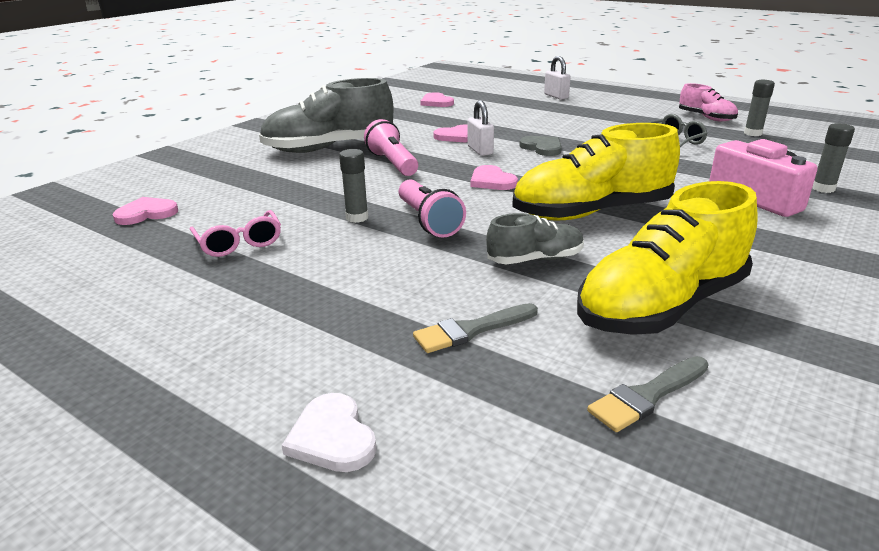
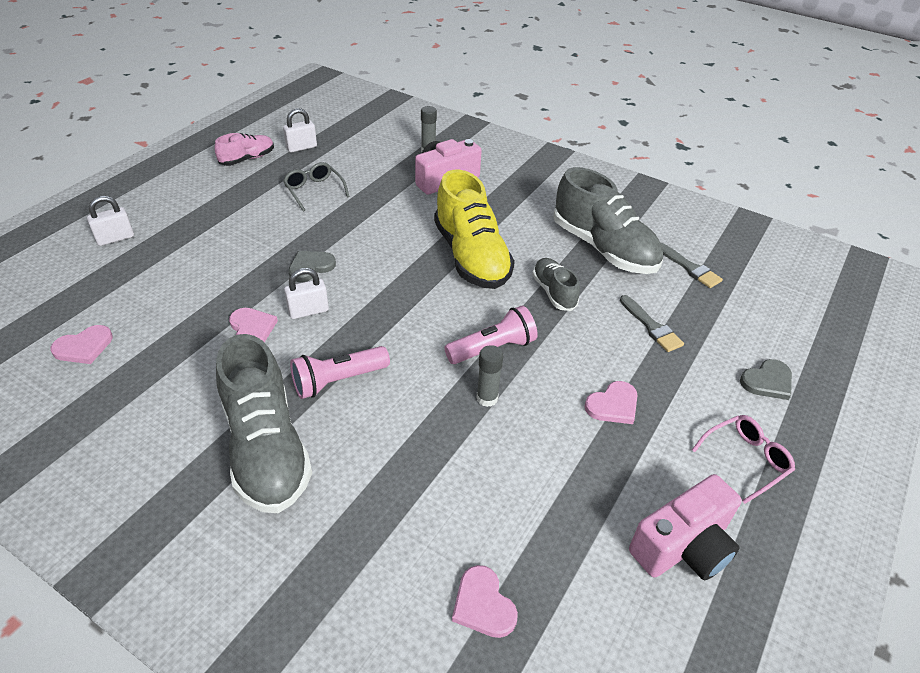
camera: 95 degrees left, 15 degrees up
(116, 307) = (683, 546): none -> pink camera
(239, 243) = (550, 482): pink glasses -> pink glasses (746, 460)
(332, 437) = (767, 381): white heart -> grey heart
(492, 181) = (400, 306): pink heart -> pink heart (613, 405)
(661, 306) = (604, 248): yellow shoe -> grey shoe
(752, 133) = (301, 147): grey glue stick -> white padlock

